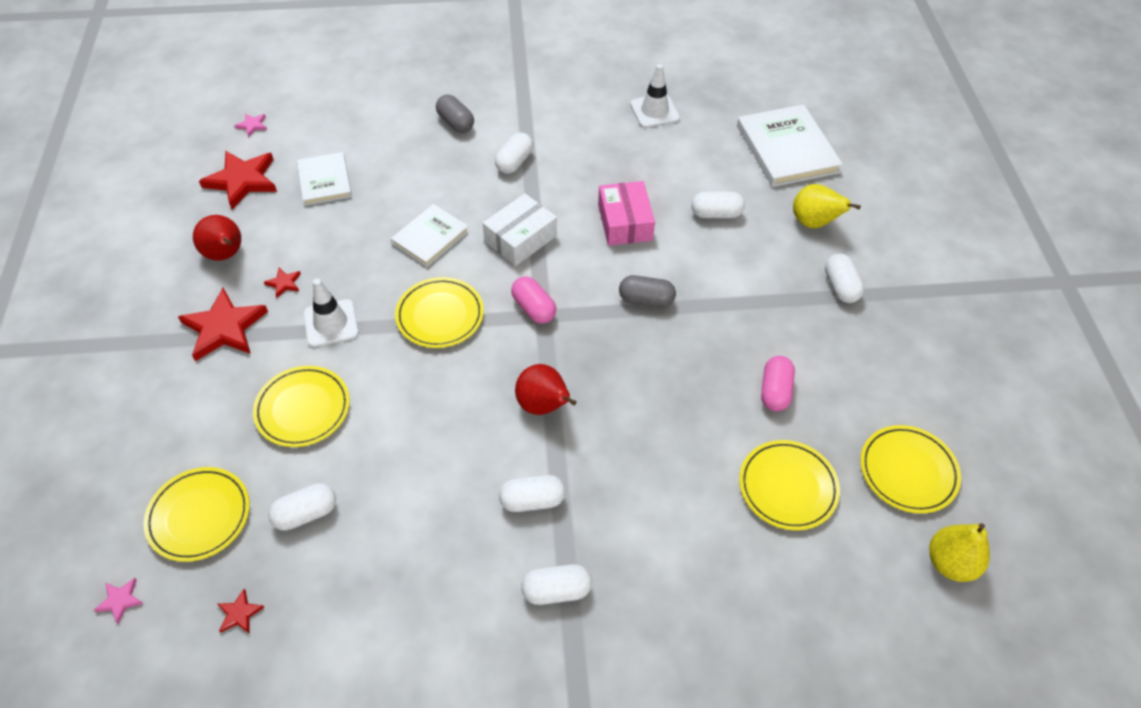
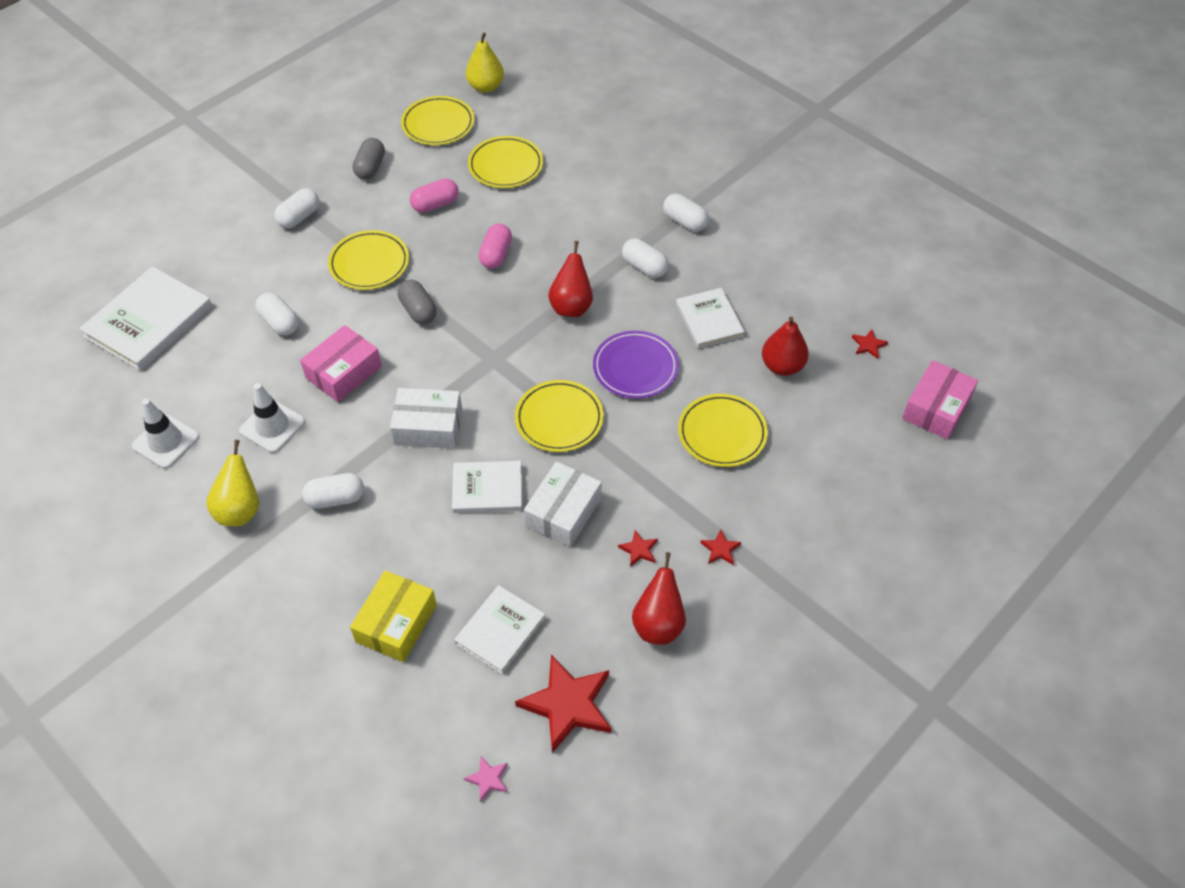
camera: 130 degrees left, 0 degrees up
(120, 600) = (936, 408): pink star -> pink box
(199, 516) = (850, 419): yellow plate -> yellow plate (369, 263)
(224, 328) = (720, 549): red star -> red star, size x0.44
(306, 514) = (782, 366): white capsule -> red pear
(331, 323) = (639, 481): white traffic cone -> white traffic cone (272, 426)
(362, 264) = (563, 512): none -> white box
(390, 141) = (396, 623): none -> yellow box
(416, 500) = (709, 320): none -> white book
(430, 401) = (635, 368): none -> purple plate
(456, 123) = (319, 589): grey capsule -> grey capsule (370, 168)
(533, 308) = (493, 368): pink capsule -> pink capsule (496, 255)
(814, 223) = (237, 262): yellow pear -> yellow pear (240, 510)

